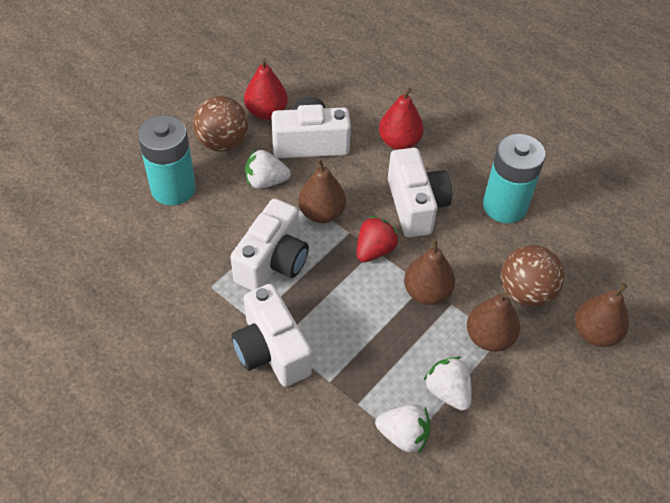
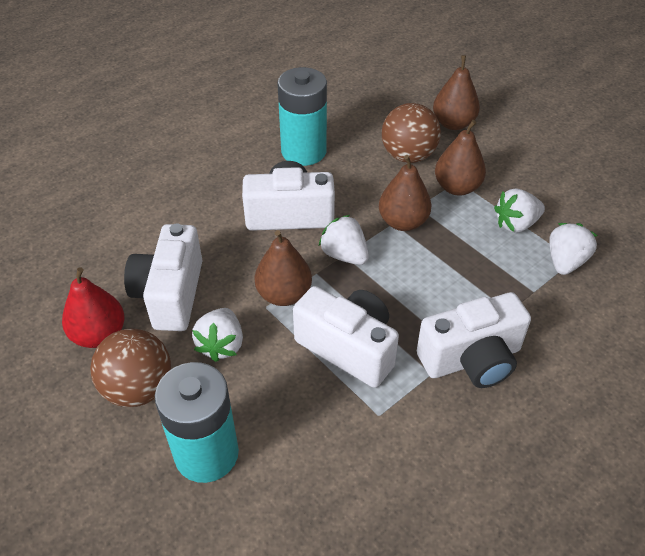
camera: 80 degrees left, 5 degrees down
(374, 250) = (344, 255): red strawberry -> white strawberry
(399, 142) = (194, 215): red pear -> none

